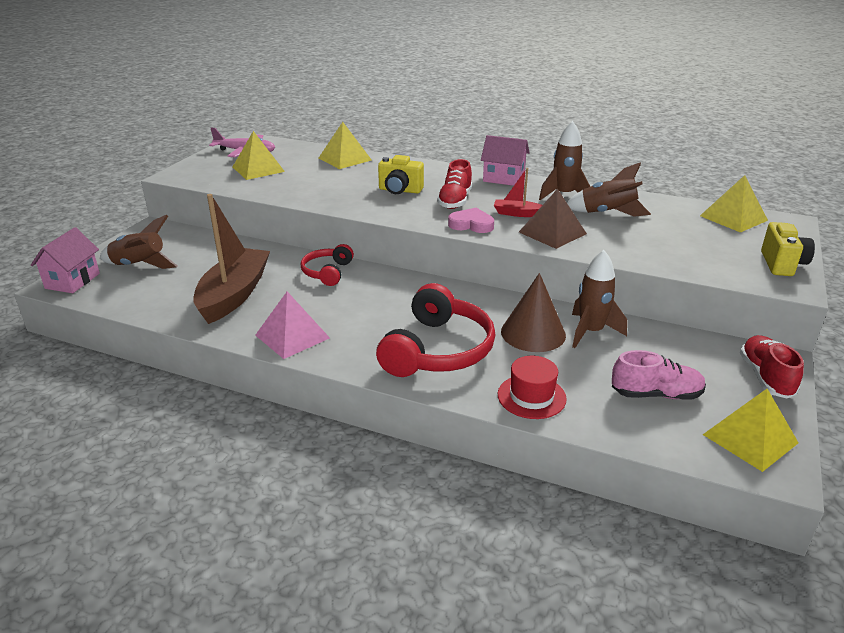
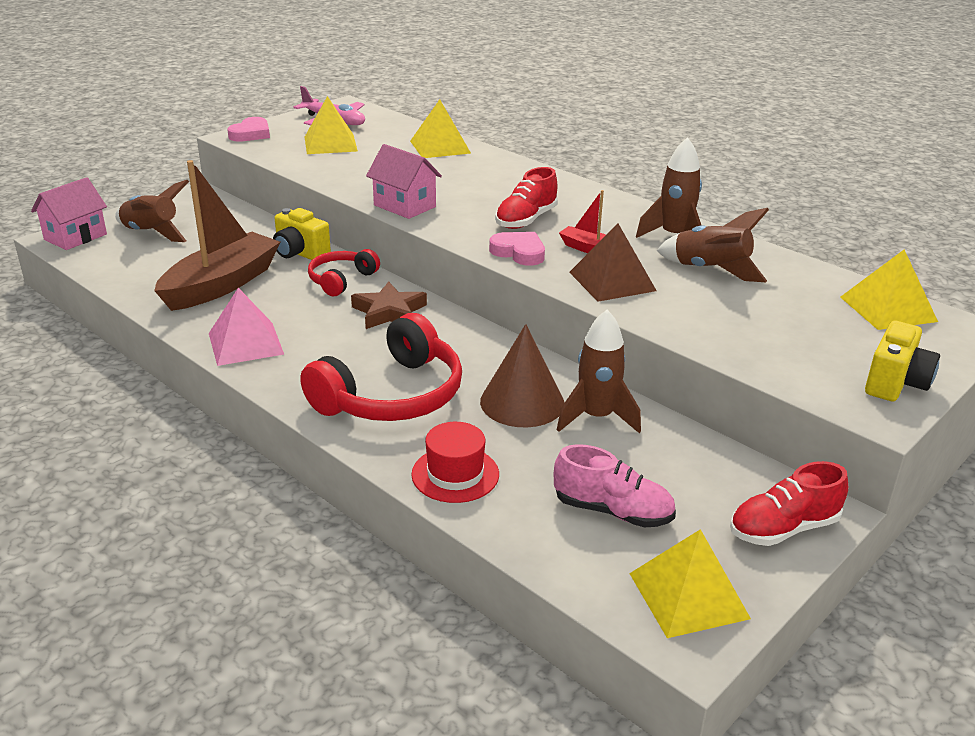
camera: 20 degrees right, 0 degrees up
(186, 171) = (251, 134): none -> pink heart
(384, 289) = (389, 312): none -> brown star
(400, 190) = (470, 196): yellow camera -> yellow camera (300, 253)
(503, 178) = (614, 202): pink house -> pink house (405, 206)
(765, 377) = (783, 528): red shoe -> red shoe turned 135 degrees counterclockwise

